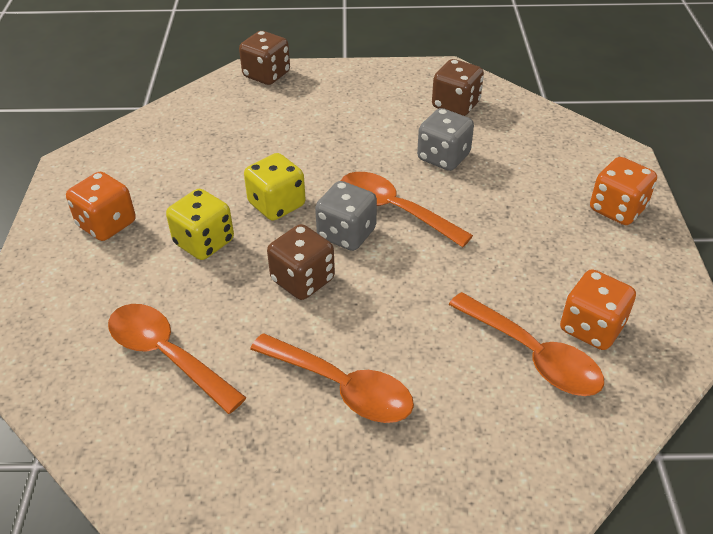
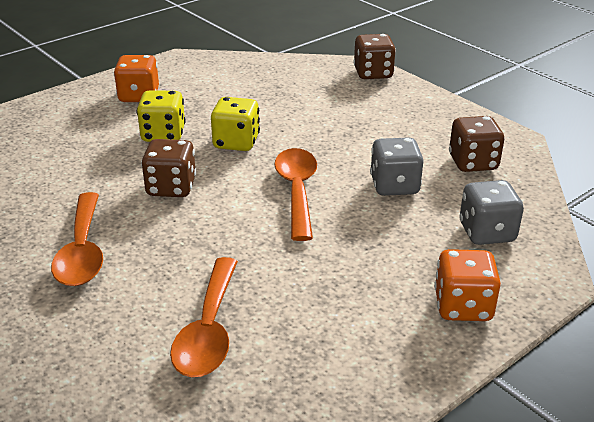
camera: 50 degrees right, 10 degrees down
(166, 355) = (46, 171): orange spoon -> none
(346, 234) = (242, 183): grey dice -> grey dice (486, 232)
(591, 328) = (279, 351): orange dice -> none

